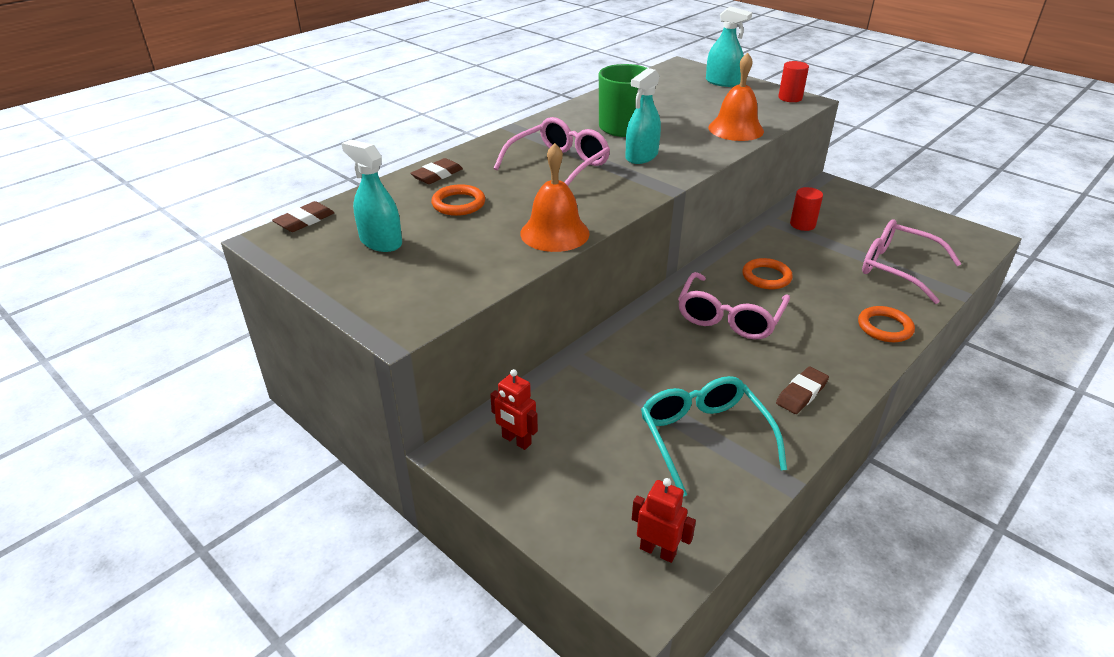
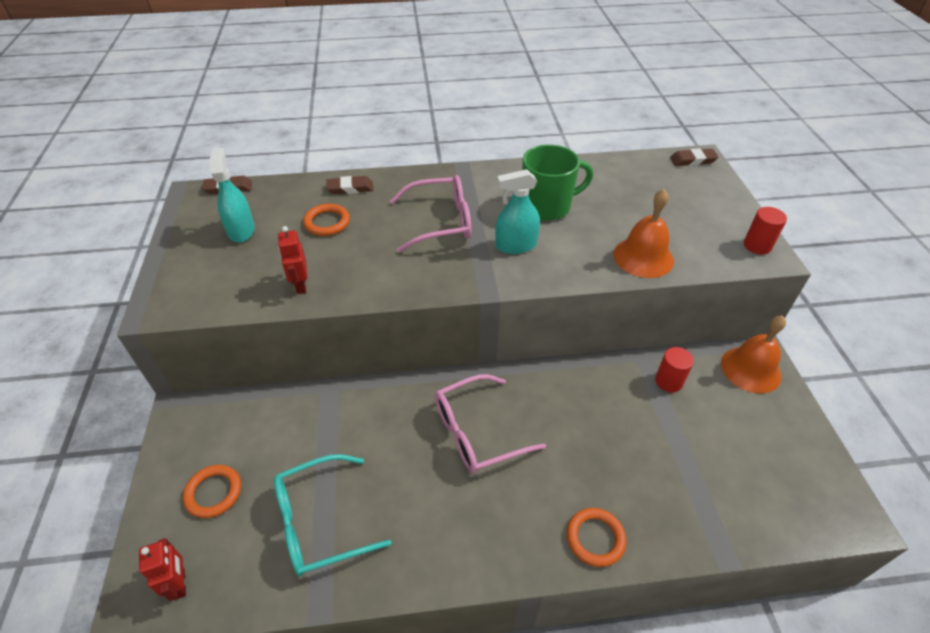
camera: 40 degrees right, 10 degrees up
(516, 440) = (216, 430): red robot -> red robot (300, 285)
(554, 233) = (347, 286): orange bell -> orange bell (750, 369)
(704, 437) = (319, 522): turquoise glasses -> turquoise glasses turned 135 degrees counterclockwise
(722, 82) = (713, 195): turquoise spray bottle -> none
(766, 277) = (560, 414): orange ring -> orange ring (213, 493)
(801, 393) = (435, 544): brown eraser -> brown eraser (693, 160)
(897, 268) = (698, 487): pink glasses -> none

